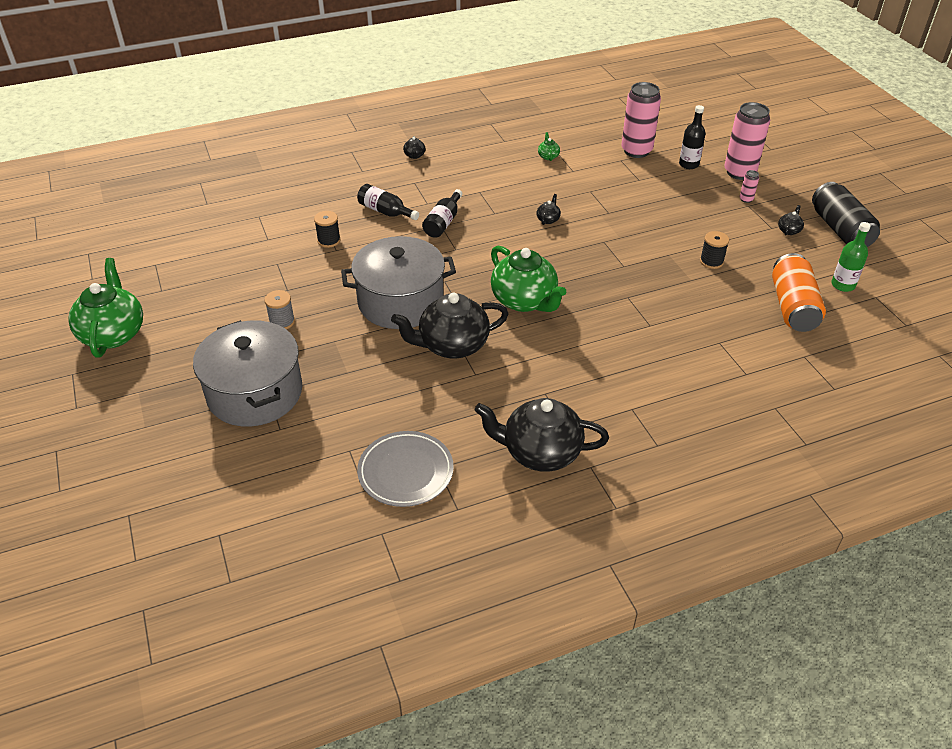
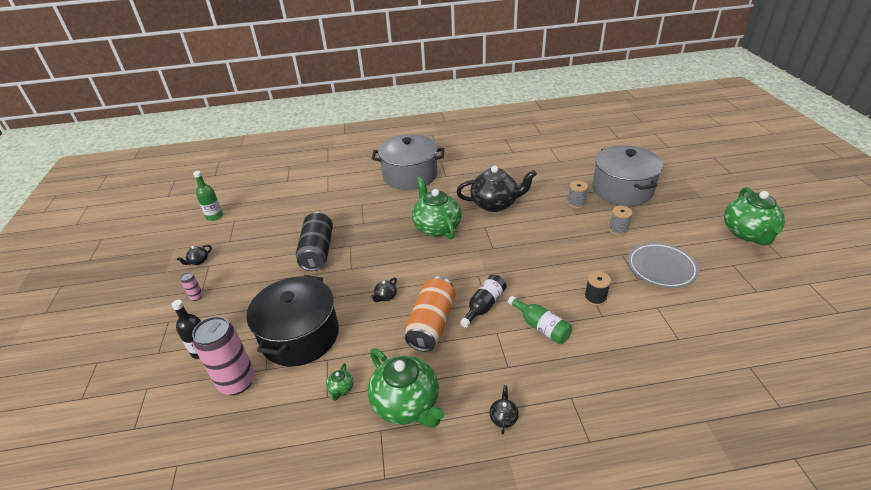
camera: 165 degrees left, 5 degrees down
(332, 359) = (576, 203): none -> grey spool
(385, 211) = (541, 327): black bottle -> green bottle
(400, 302) = (528, 235): grey pot -> grey pot (410, 175)
(405, 472) = (529, 152): grey plate -> grey plate (661, 267)
(490, 154) = (407, 404): none -> green teapot
(540, 452) = (459, 153): black teapot -> none
(610, 182) = (300, 336): none -> black pot
(711, 261) = (283, 242): black spool -> none
(739, 172) = (166, 331): pink can -> none
(792, 307) = (262, 206): orange can -> orange can (432, 324)
(840, 229) = (160, 257): black can -> black can (317, 251)

